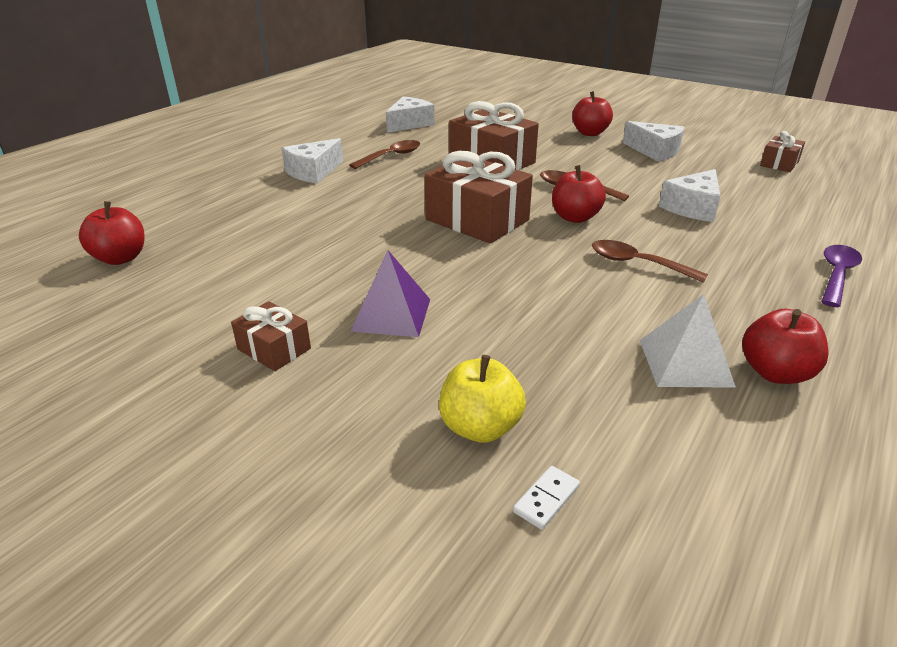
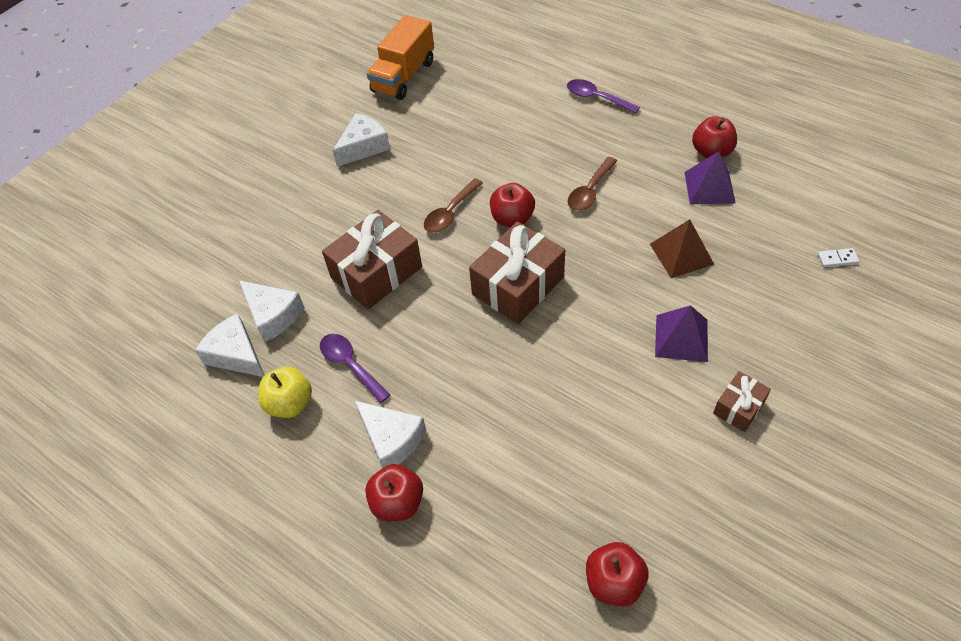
camera: 85 degrees left, 20 degrees up
(391, 156) = (350, 365): brown spoon -> purple spoon
(480, 427) = (791, 285): yellow apple -> yellow apple (290, 403)
(536, 325) = (681, 254): none -> brown pyramid
(546, 499) = (837, 259): white domino -> white domino turned 45 degrees counterclockwise
(590, 133) = (304, 188): red apple -> red apple (397, 503)
(685, 362) = (709, 187): white pyramid -> purple pyramid
(692, 207) = (492, 145): white cheese -> white cheese (273, 316)
(779, 163) = (403, 76): brown gift -> orange truck

